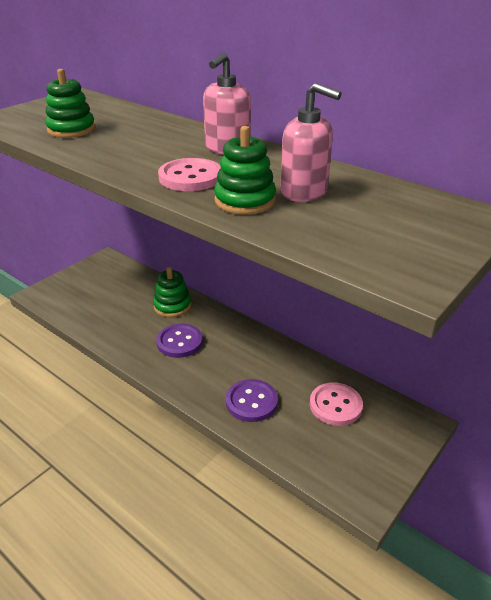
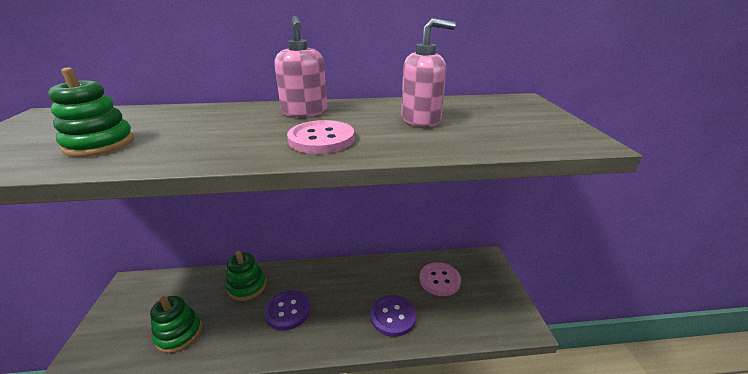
camera: 45 degrees left, 5 degrees down
(245, 201) = (399, 139): green stacking toy -> green stacking toy (179, 334)

